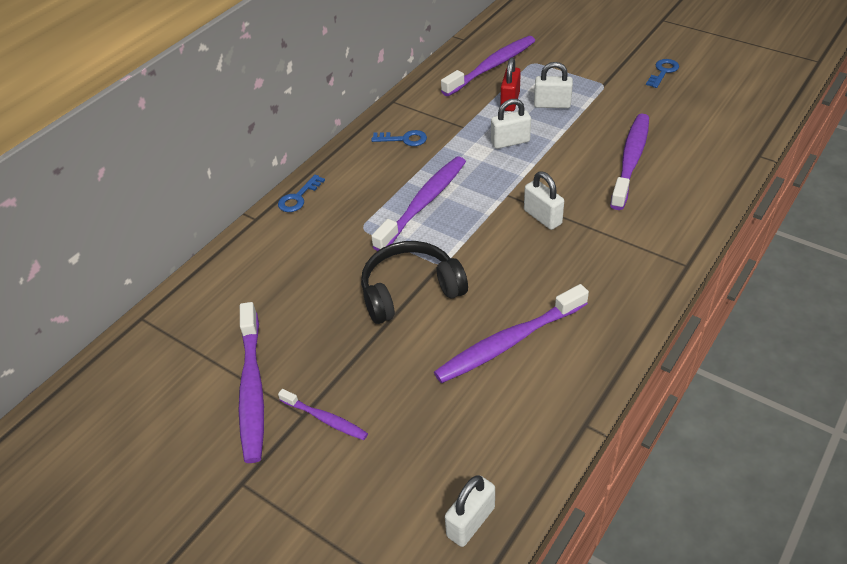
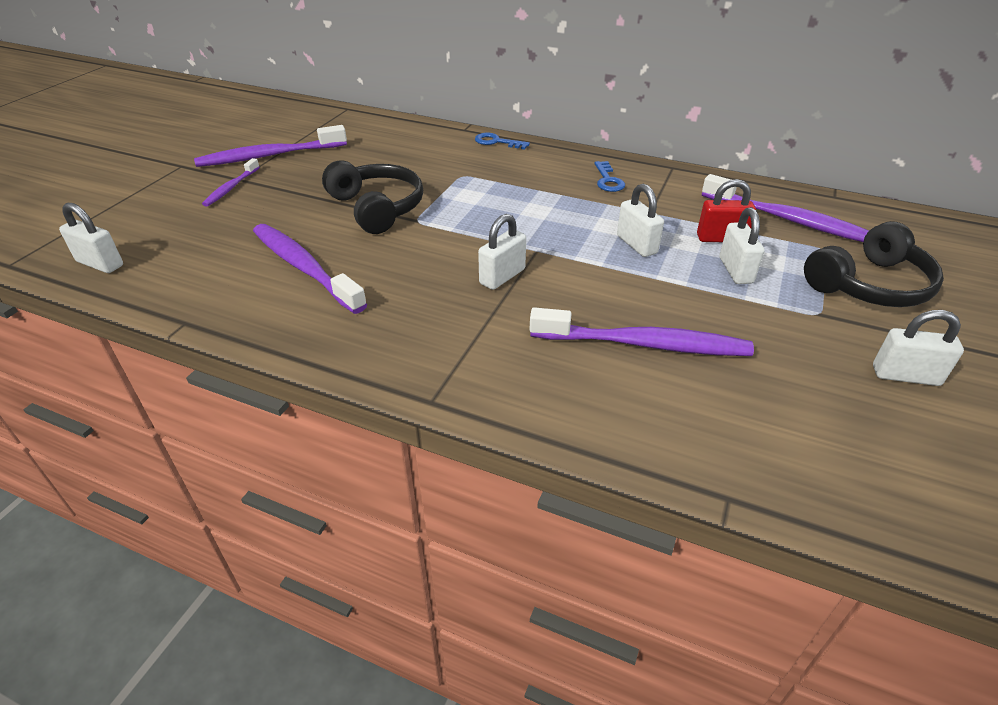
camera: 75 degrees right, 5 degrees down
(423, 203) = (506, 201): purple toothbrush -> none
(576, 58) = (869, 285): none -> black headphones
(663, 72) = (905, 375): blue key -> white padlock

